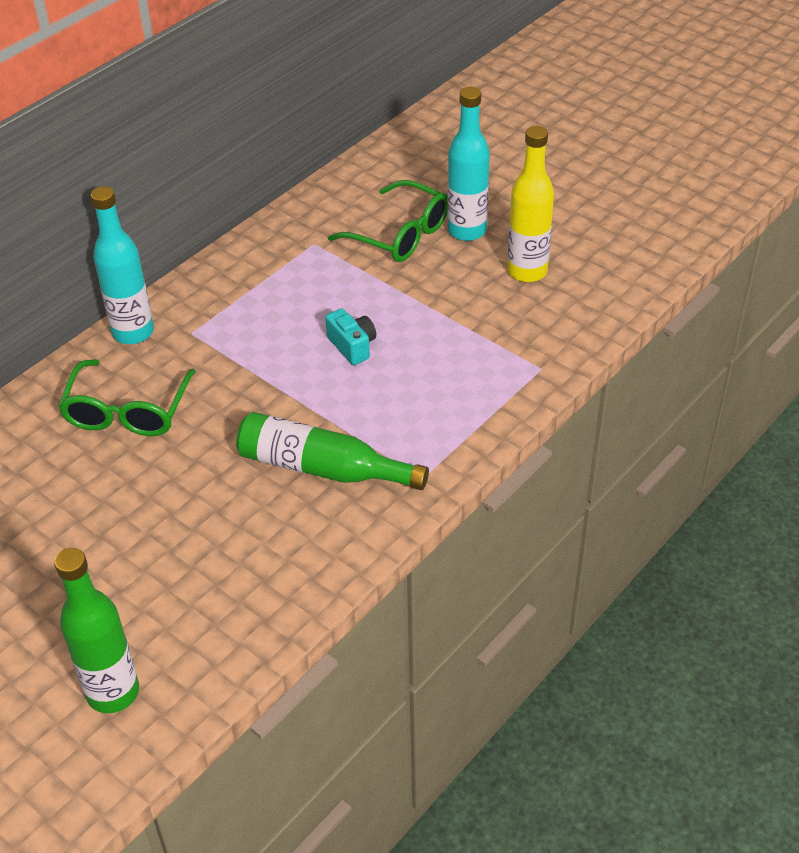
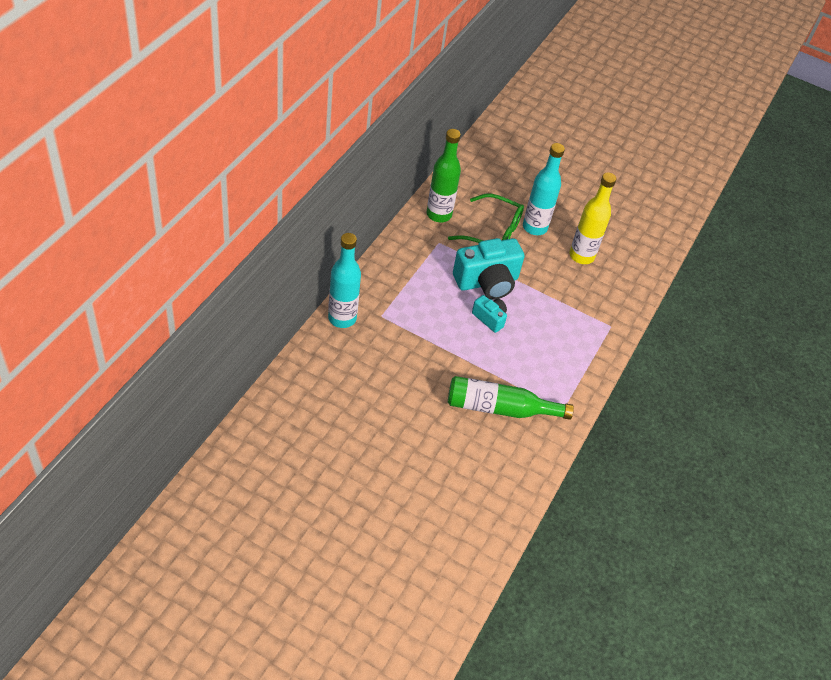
camera: 20 degrees left, 5 degrees up
(113, 692) = (424, 575): green bottle -> green bottle (439, 214)
(128, 410) = (360, 377): green glasses -> none
(367, 298) = (487, 282): none -> turquoise camera

